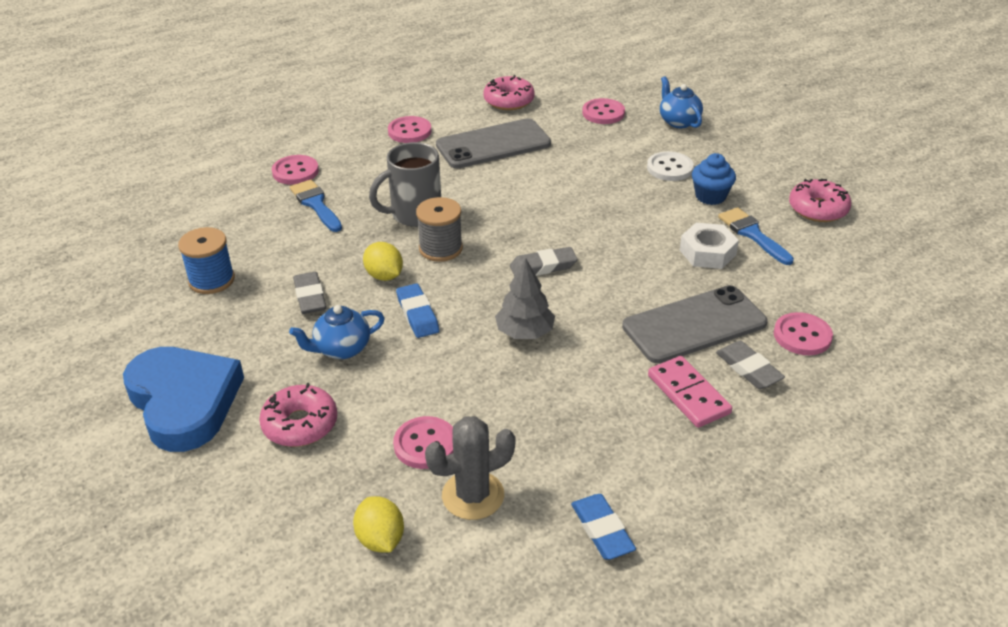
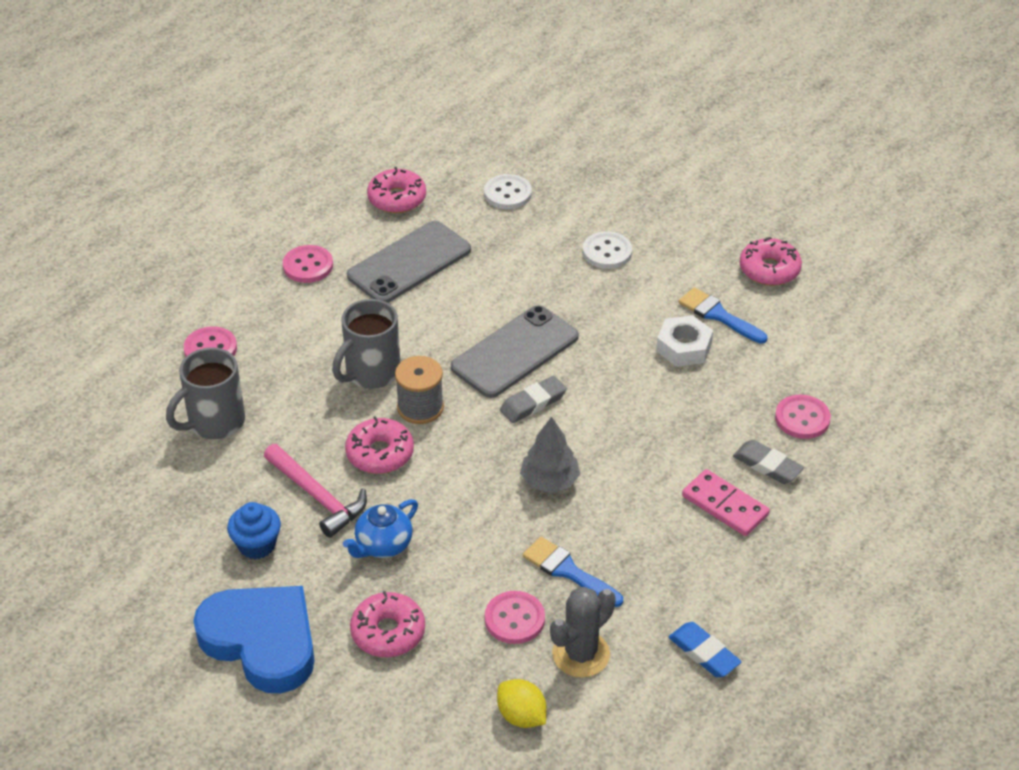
camera: 20 degrees left, 5 degrees up
(211, 280) = (203, 504): blue spool -> none
(263, 223) = (214, 422): none -> grey mug
(310, 297) = (318, 497): grey eraser -> pink hammer
(316, 204) = (258, 385): blue brush -> blue brush (568, 571)
(384, 276) = (380, 453): yellow lemon -> pink donut
(417, 314) = (437, 488): blue eraser -> none
(603, 113) = (507, 193): pink button -> white button
(678, 121) = (592, 188): blue teapot -> none
(694, 325) = (702, 432): grey phone -> grey phone (515, 352)
(710, 196) = (661, 278): blue cupcake -> blue cupcake (257, 545)

